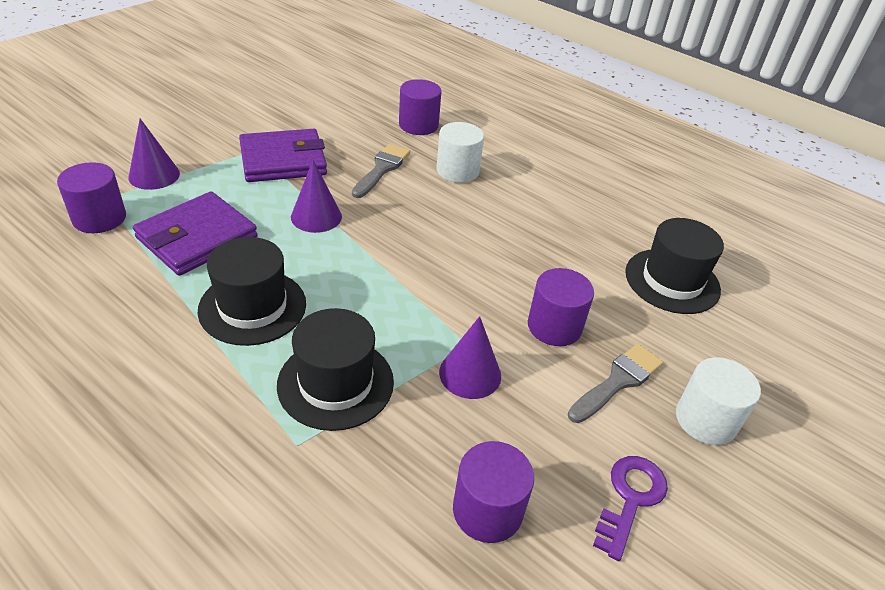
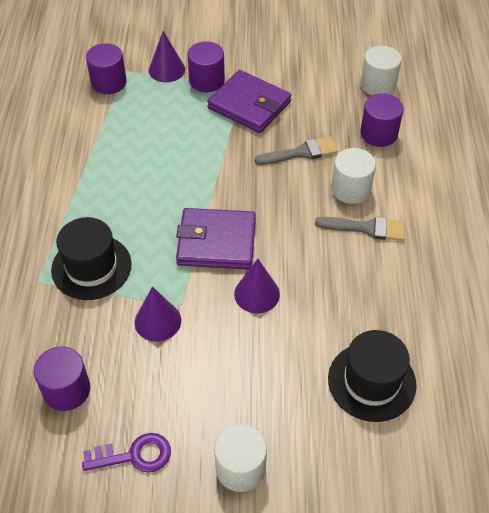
camera: 55 degrees right, 10 degrees up
(197, 237) = (137, 129): purple wallet -> purple wallet (216, 242)
(252, 307) = (110, 192): black hat -> none
(316, 216) = (214, 160): purple cone -> purple cone (257, 294)
(367, 95) = (378, 85): none -> white cylinder
(554, 326) = (244, 339): purple cylinder -> purple cylinder (207, 80)
(618, 381) = (227, 400): grey brush -> grey brush (366, 228)

